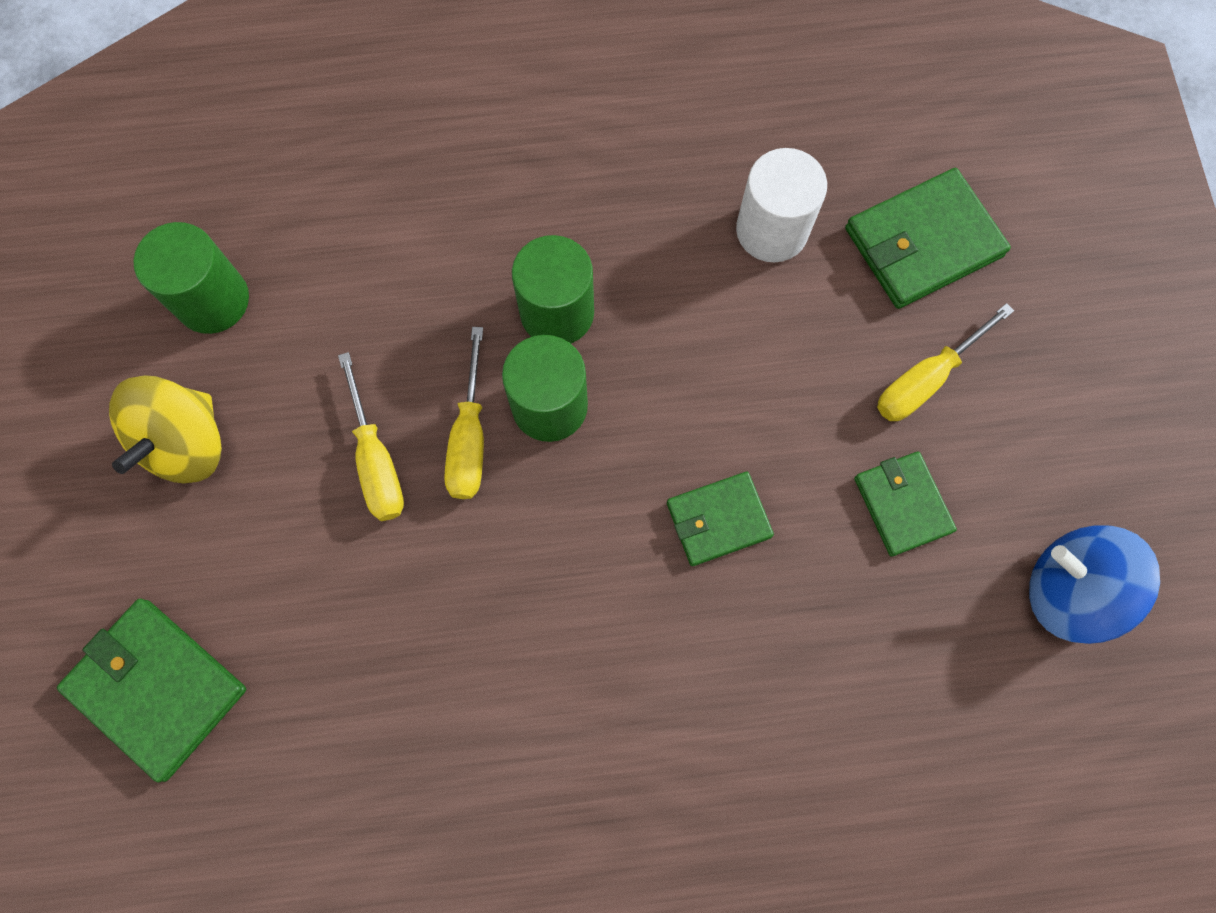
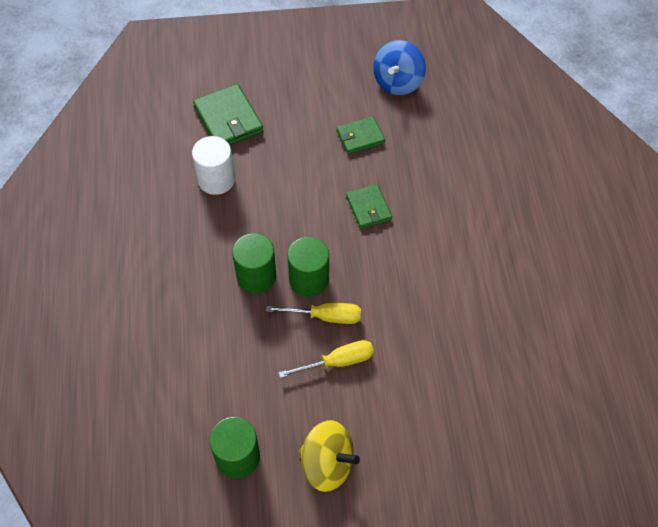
camera: 90 degrees left, 15 degrees down
(157, 688) = (466, 466): green wallet -> none
(925, 379) = (299, 124): yellow screwdriver -> none

